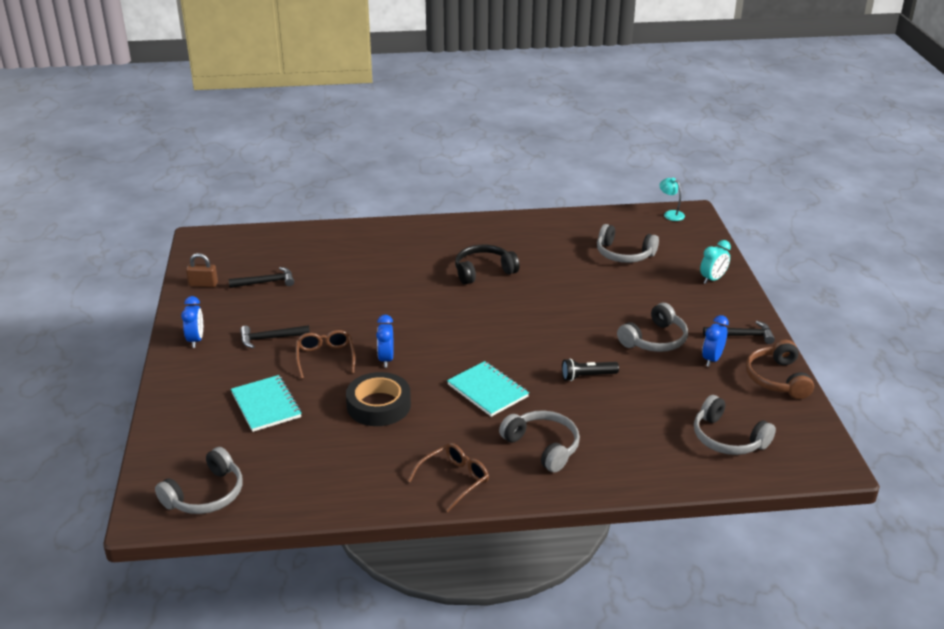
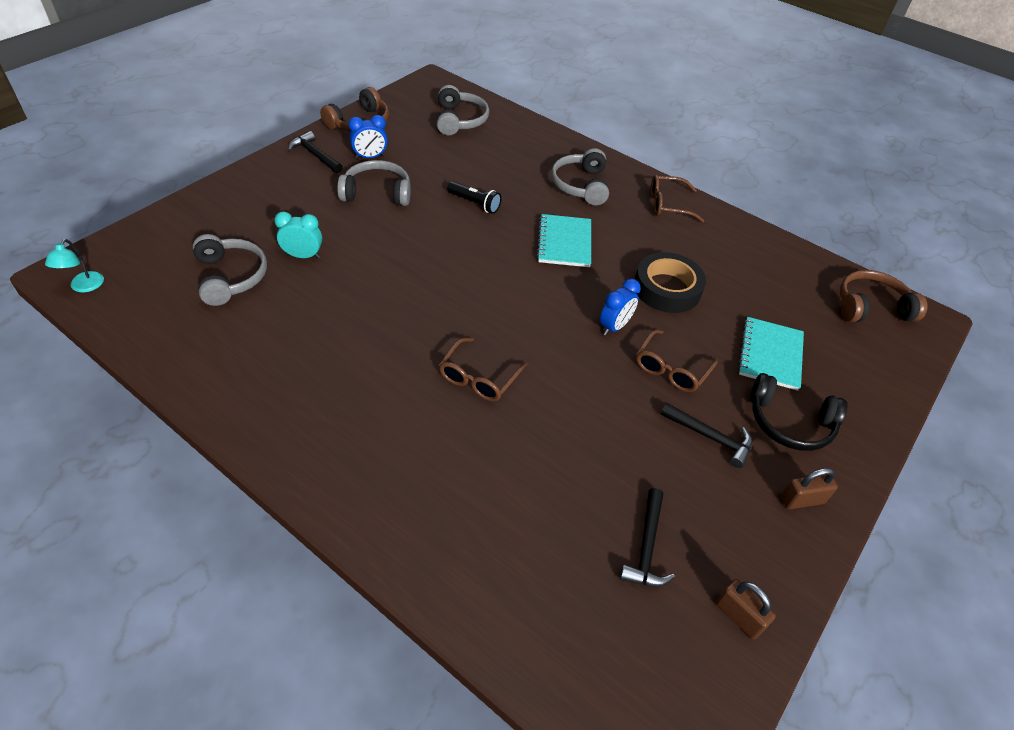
camera: 140 degrees left, 15 degrees up
(196, 340) = (802, 500): blue clock -> brown padlock
(206, 495) = (871, 307): grey headphones -> brown headphones
(266, 282) = (647, 547): black hammer -> black hammer turned 105 degrees counterclockwise
(427, 291) = (479, 378): none -> brown glasses
(483, 271) = (386, 361): black headphones -> black headphones (789, 423)
(712, 279) = (227, 201): turquoise clock -> turquoise clock (303, 256)

